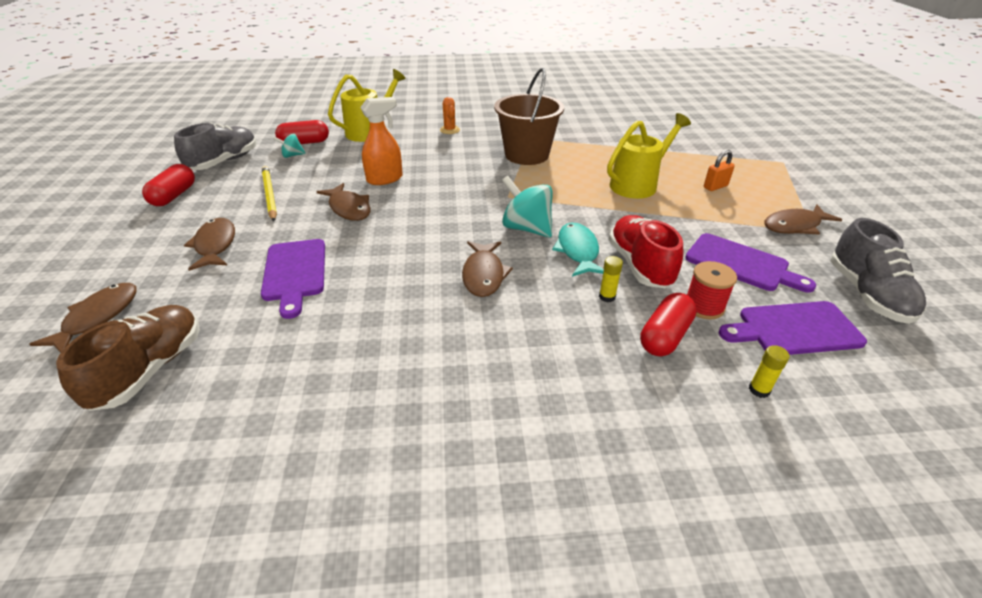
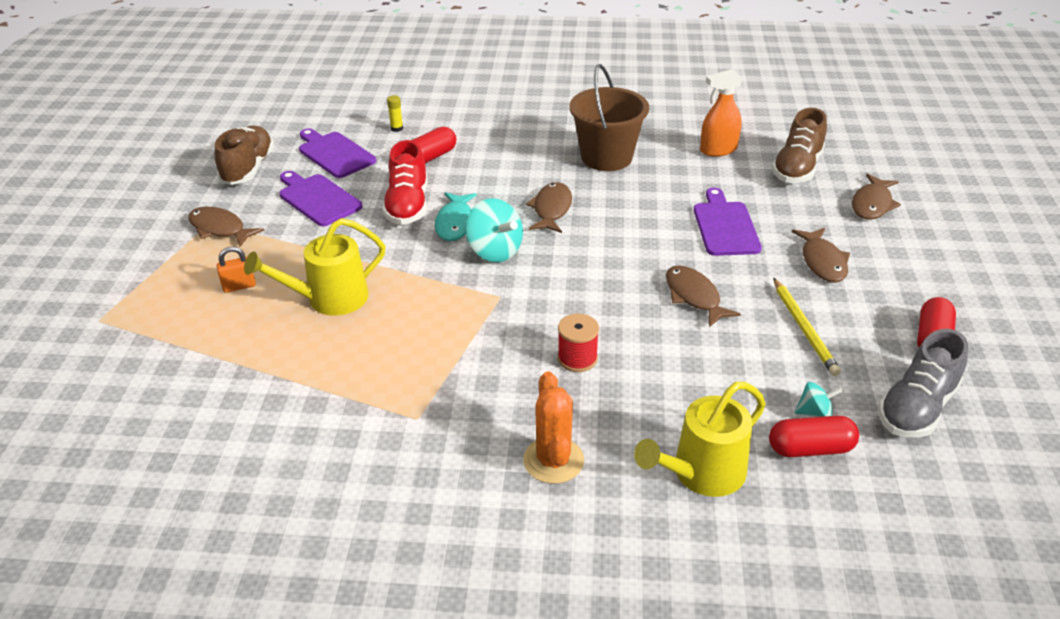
camera: 170 degrees left, 0 degrees up
(385, 179) = (657, 343): orange spray bottle -> orange spray bottle (718, 150)
(450, 130) = (553, 460): orange cactus -> orange cactus, size x1.62
(527, 155) = (444, 374): brown bucket -> brown bucket (606, 157)
(607, 297) = (455, 184): yellow glue stick -> none
(704, 306) = (384, 172): red spool -> red spool (577, 358)
(794, 226) = (220, 229): brown fish -> brown fish turned 135 degrees counterclockwise
(794, 329) = (335, 153): purple cutting board -> purple cutting board turned 135 degrees counterclockwise
(867, 294) = (248, 169): grey shoe -> brown shoe

